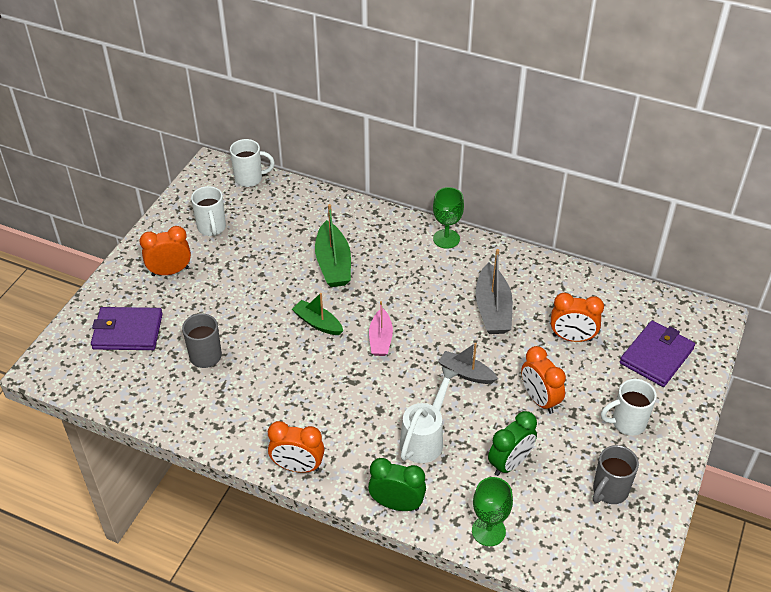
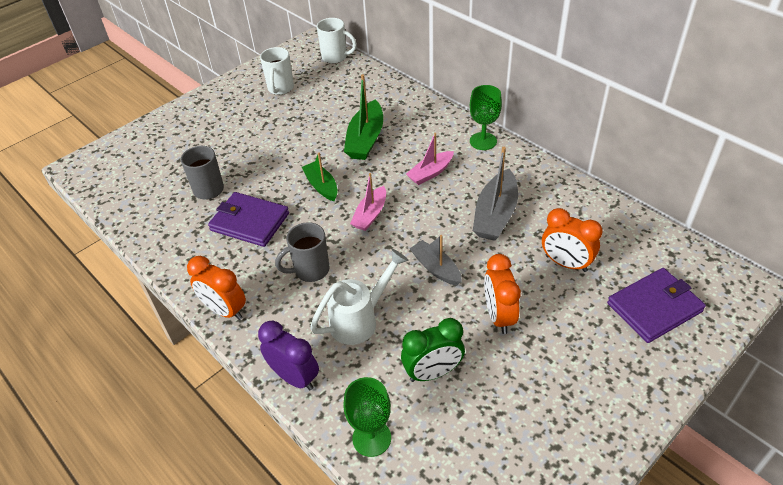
camera: 25 degrees right, 0 degrees up
(127, 331) = (161, 154): purple wallet -> purple wallet (249, 222)
(170, 271) = (225, 115): orange clock -> none
(396, 504) = (294, 377): green clock -> purple clock
(414, 283) = (430, 173): none -> pink boat
(609, 491) = (529, 440): grey mug -> grey mug (310, 270)
(627, 423) = (586, 370): white mug -> none

